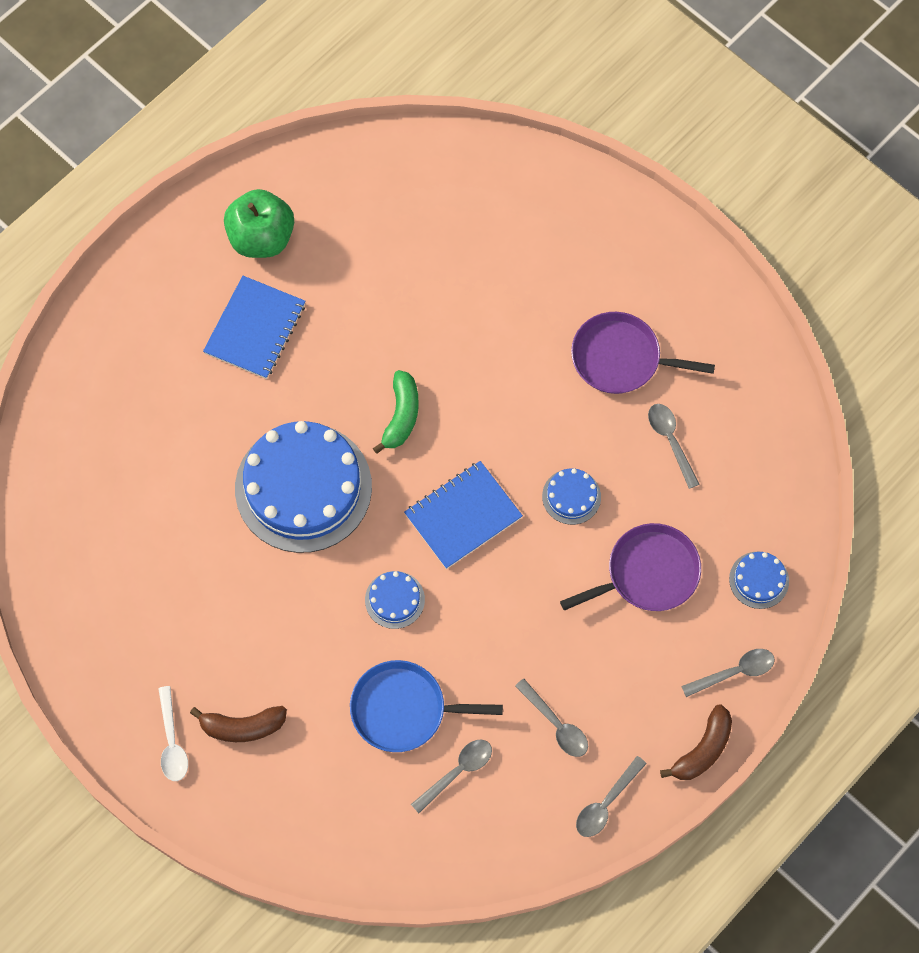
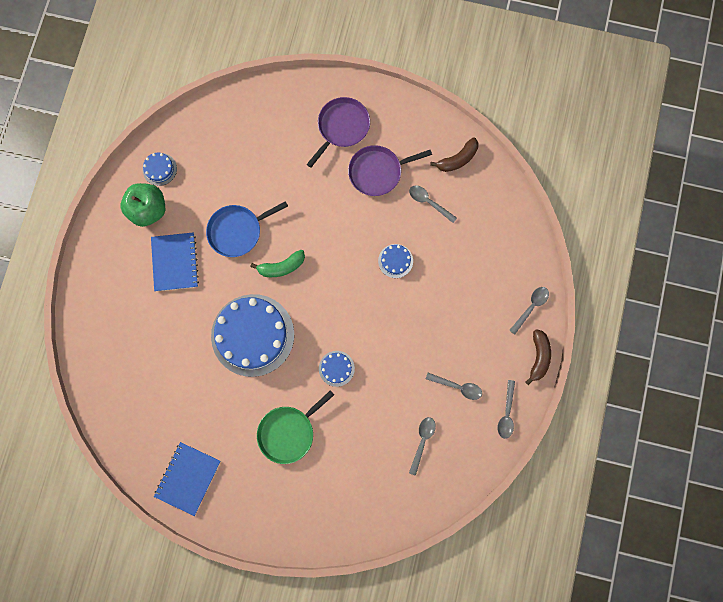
camera: 30 degrees left, 10 degrees up
(172, 741) = (264, 513): white spoon -> none
(242, 727) = (297, 483): brown banana -> brown banana (457, 159)
(273, 650) = (288, 432): none -> green pan
(401, 416) = (281, 267): green banana -> green banana turned 90 degrees clockwise
(403, 709) = (375, 424): blue pan -> blue pan (237, 231)
(463, 516) = (345, 303): blue notebook -> blue notebook (188, 478)
(648, 573) = (458, 280): purple pan -> purple pan (342, 127)
(759, 580) = (515, 251): blue cake -> blue cake (159, 169)

